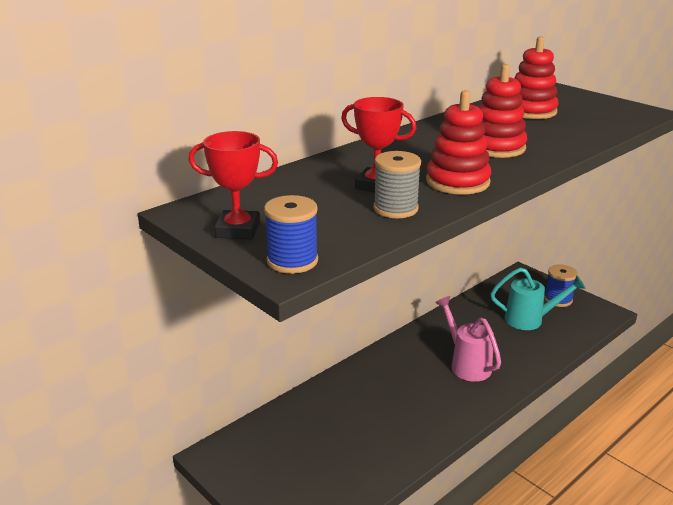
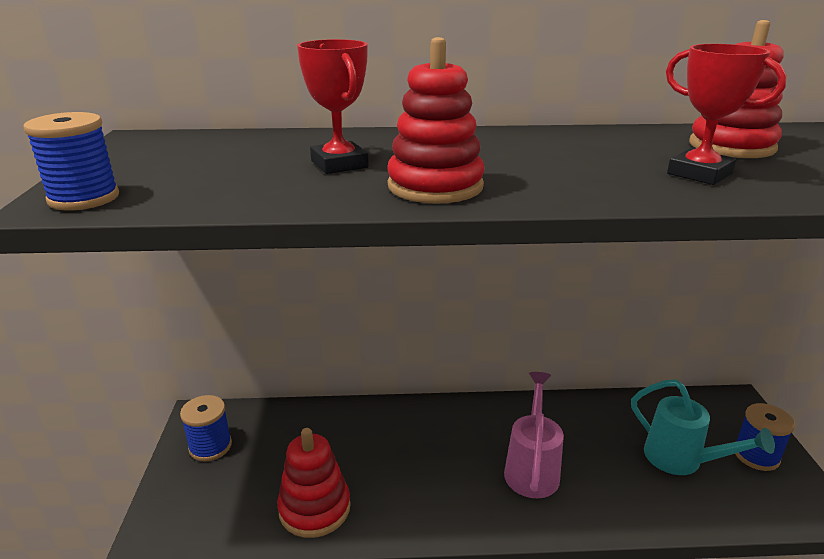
camera: 40 degrees right, 0 degrees up
(238, 230) = (126, 161): red trophy -> red trophy (699, 174)
(253, 467) = (210, 446): none -> blue spool
(395, 209) = (297, 189): grey spool -> none
(496, 147) = (579, 168): red stacking toy -> red stacking toy (314, 508)

